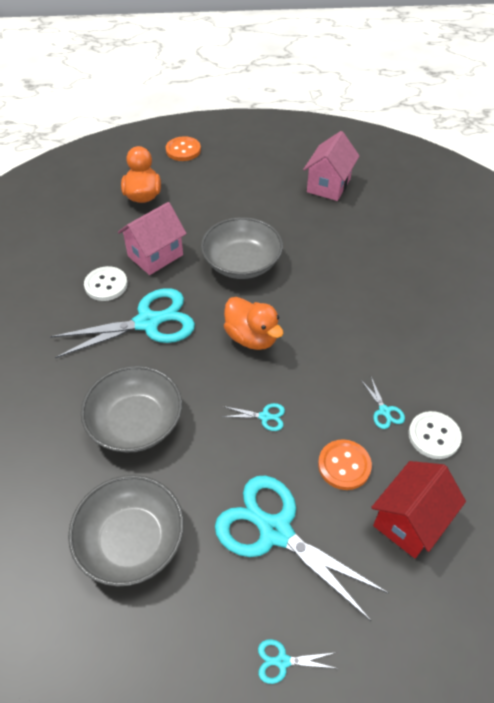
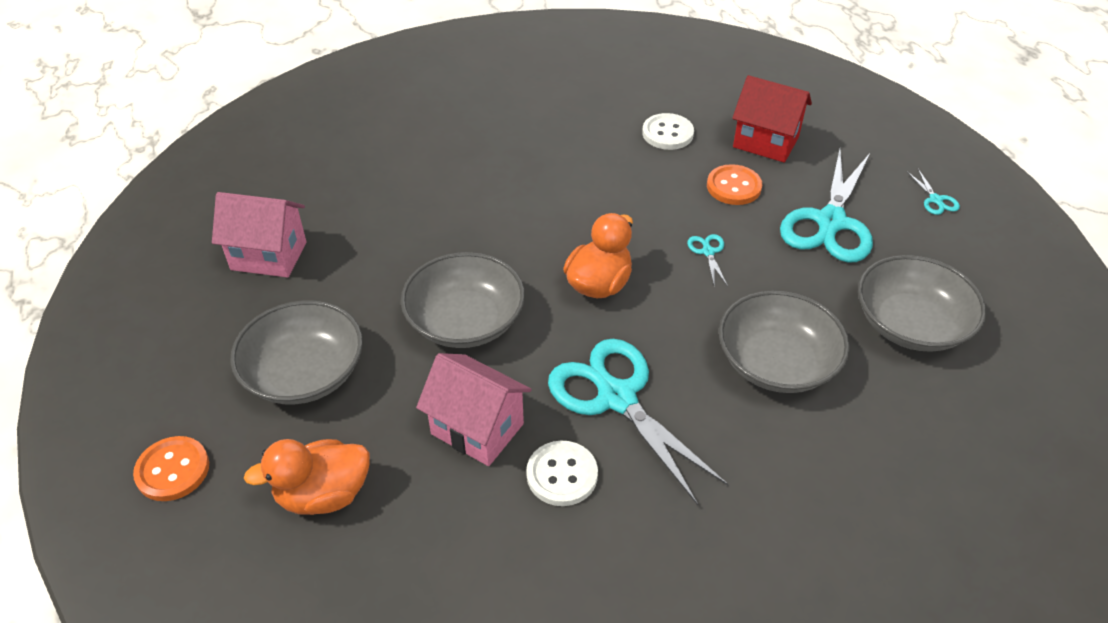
camera: 105 degrees left, 5 degrees down
(227, 194) = (304, 373): none -> grey bowl
(384, 411) = (655, 166): turquoise scissors -> none

